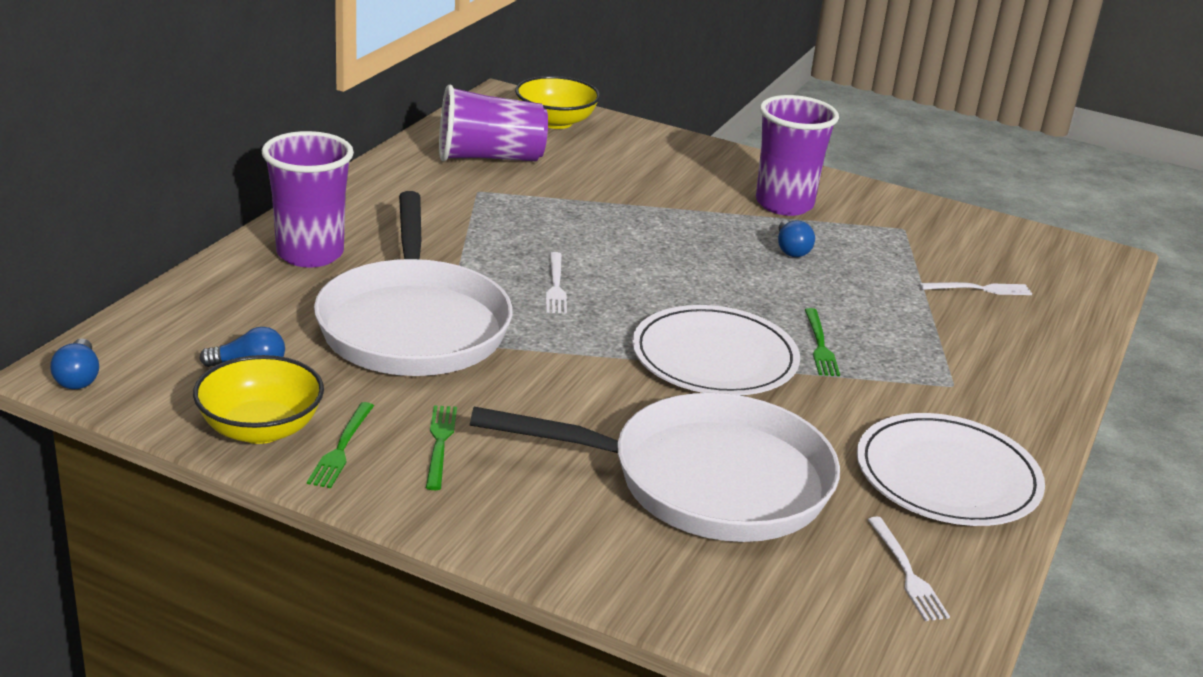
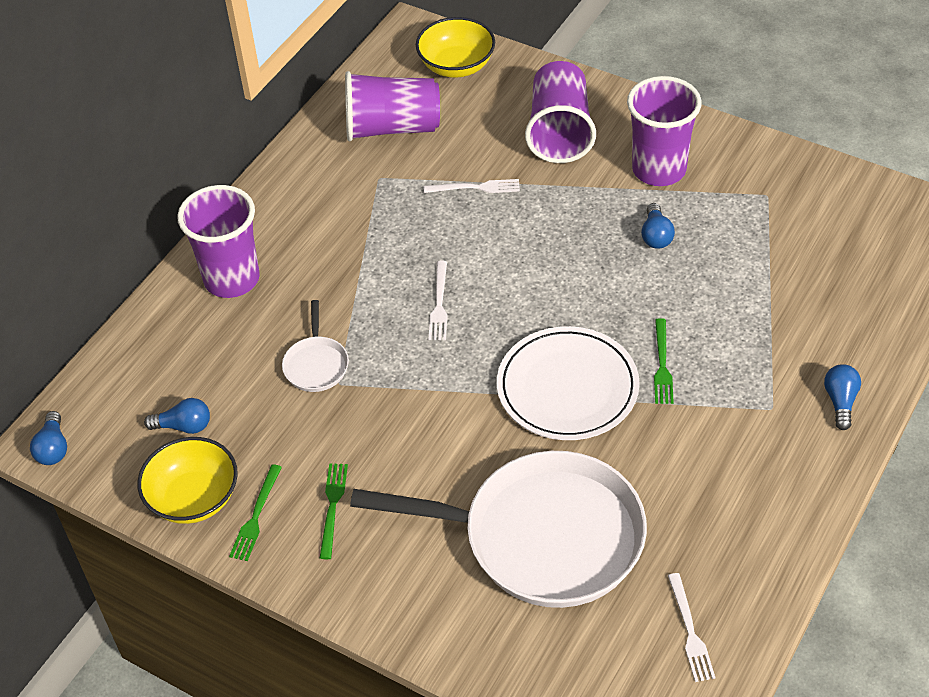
camera: 10 degrees right, 20 degrees up
(413, 324) = (316, 364): white pan -> white pan, size x0.41
(672, 172) = (559, 131): none -> purple cup
(947, 476) = (744, 521): white plate -> none
(979, 289) = (822, 277): white fork -> white fork (475, 188)
(1028, 383) = (840, 402): none -> blue light bulb

